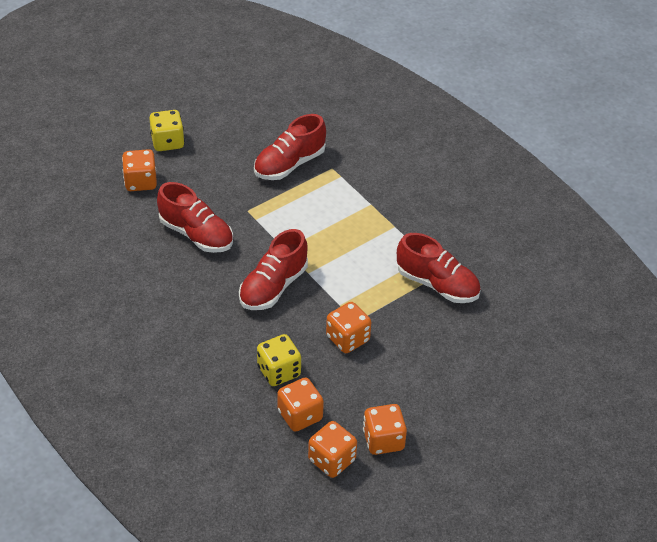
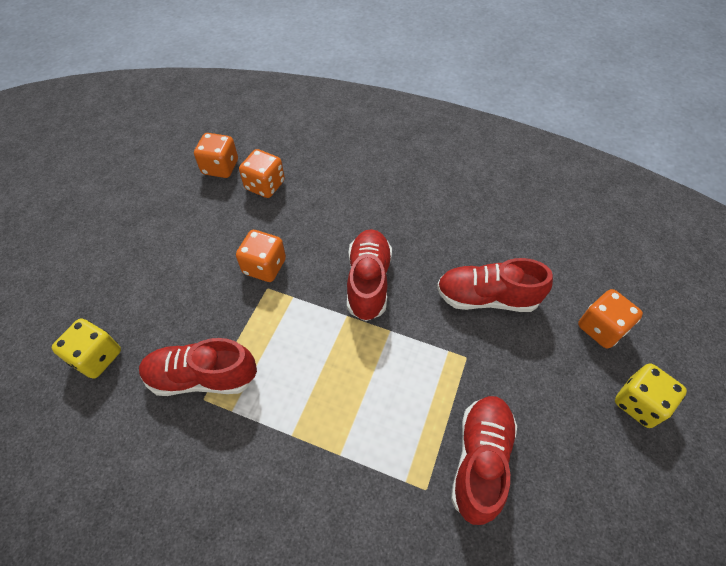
camera: 150 degrees right, 10 degrees up
(279, 371) = (305, 209): yellow dice -> yellow dice (97, 357)
(383, 440) = (186, 198): orange dice -> none

